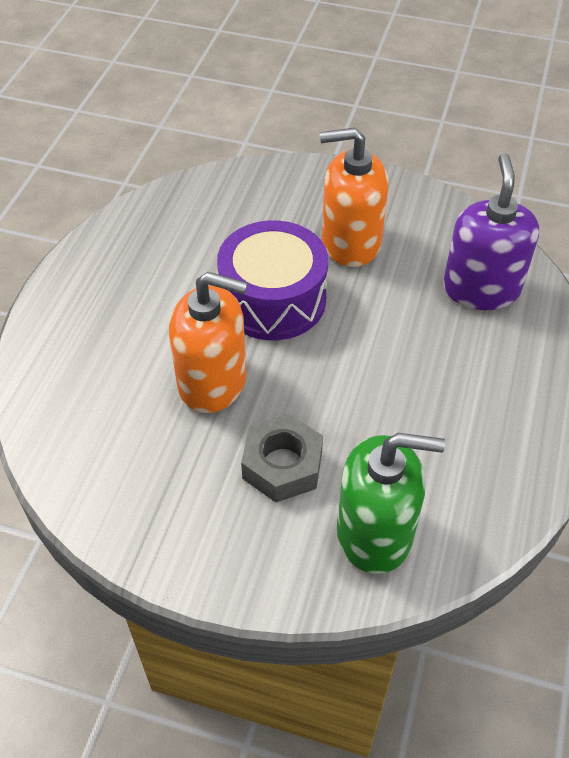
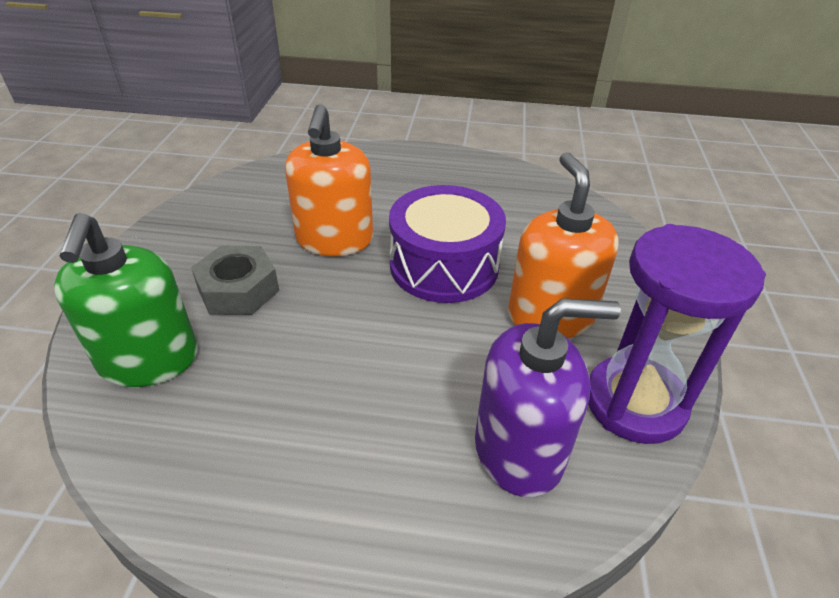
camera: 80 degrees right, 10 degrees down
(443, 220) = (635, 403): none -> purple hourglass

